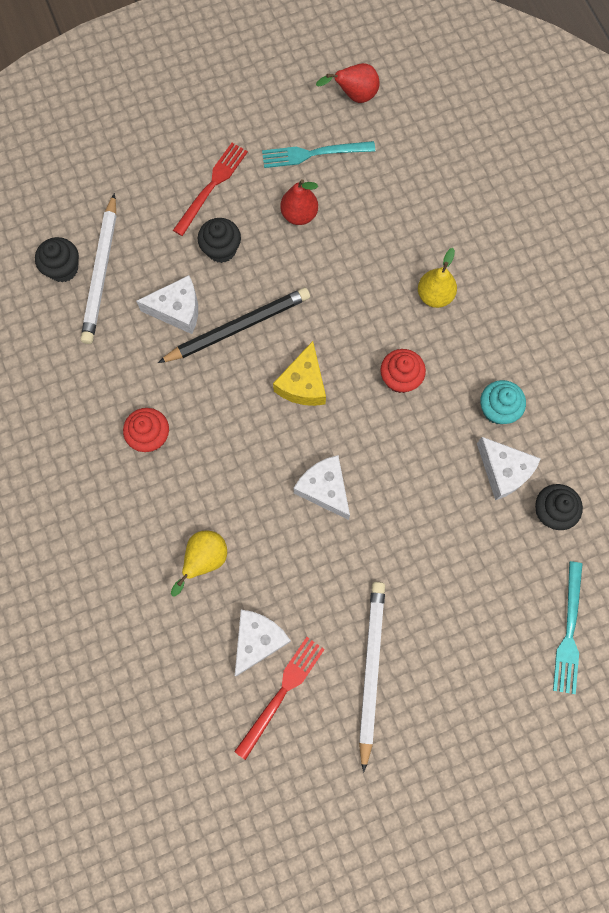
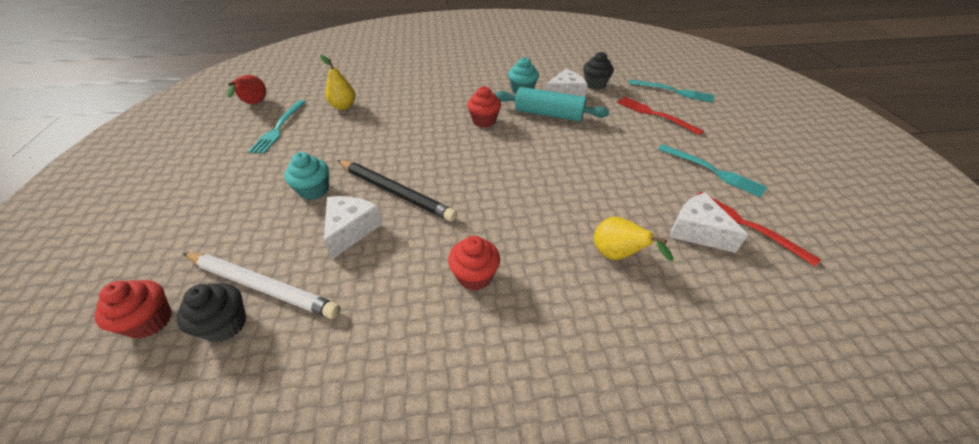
camera: 75 degrees left, 30 degrees down
(54, 215) = (150, 321): none -> red cupcake
(212, 186) = (249, 185): red fork -> red fork (655, 114)
(221, 249) = (314, 190): black cupcake -> turquoise cupcake
(238, 327) = (395, 192): black pencil -> black pencil turned 135 degrees clockwise
(299, 214) = (321, 143): red pear -> none
(303, 384) = (466, 165): yellow cheese -> none
(325, 489) = (561, 169): white cheese -> none
(371, 669) = (713, 171): white pencil -> turquoise fork
(434, 295) = (431, 98): yellow pear -> yellow pear (343, 106)
(443, 456) = (548, 114): none -> turquoise rolling pin

